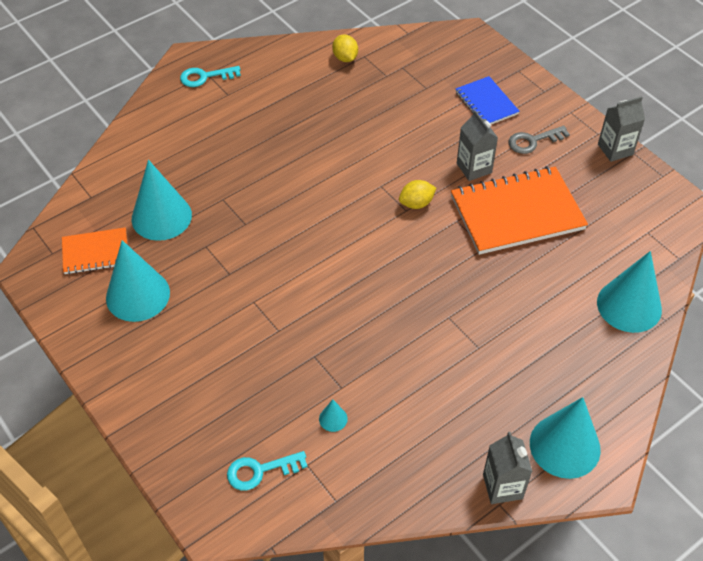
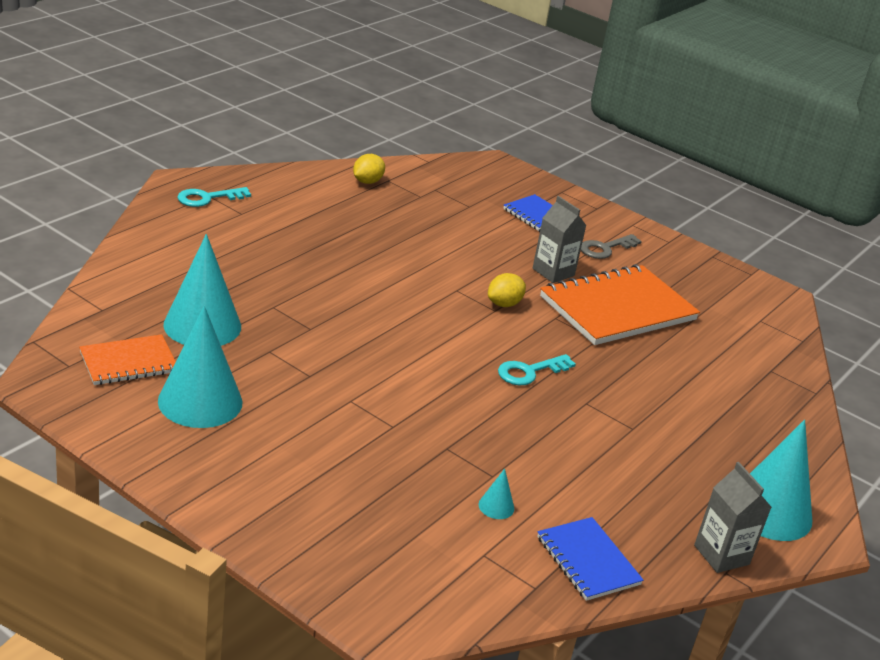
camera: 20 degrees left, 20 degrees down
(260, 471) = (428, 566): turquoise key -> turquoise key (529, 372)
(345, 58) = (367, 182): yellow lemon -> yellow lemon turned 75 degrees clockwise
(388, 480) = (588, 561): none -> blue notebook
(615, 149) = (693, 254): grey carton -> none
(629, 305) = (773, 382): turquoise cone -> none

